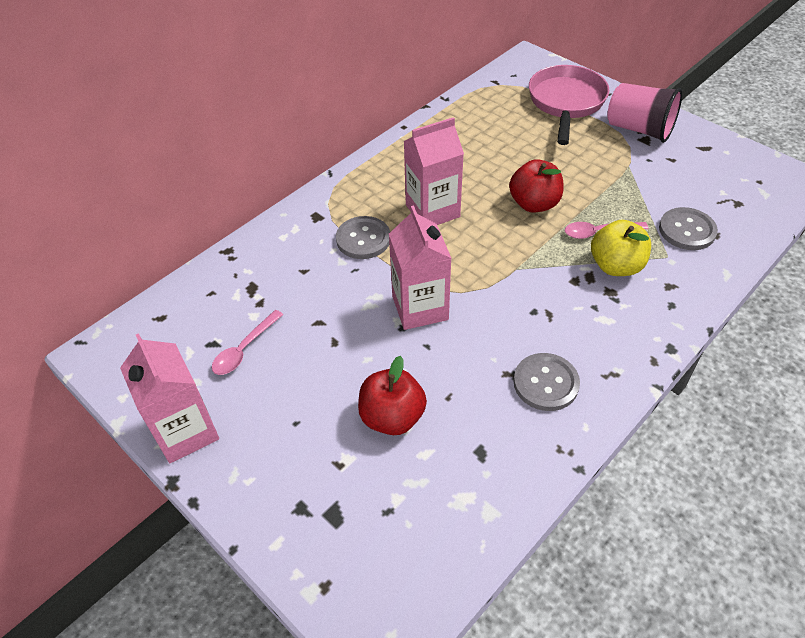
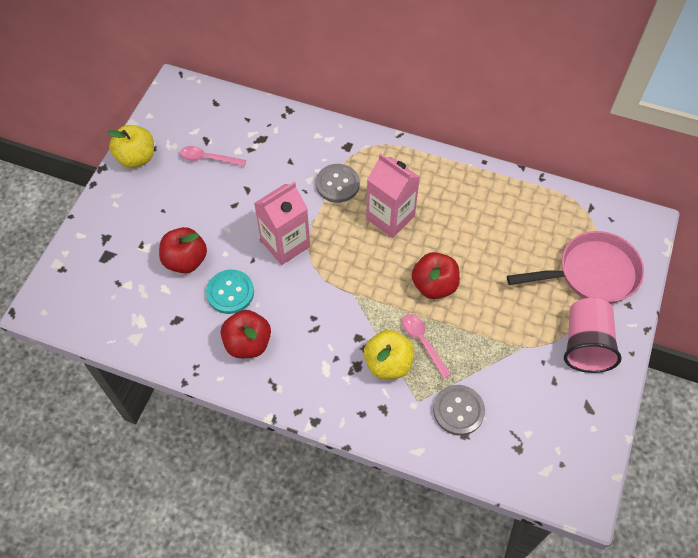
camera: 65 degrees right, 10 degrees up
(186, 431) = (136, 158): pink carton -> yellow apple
(464, 381) = (230, 292): none -> turquoise button
(546, 383) = (248, 343): grey button -> red apple

